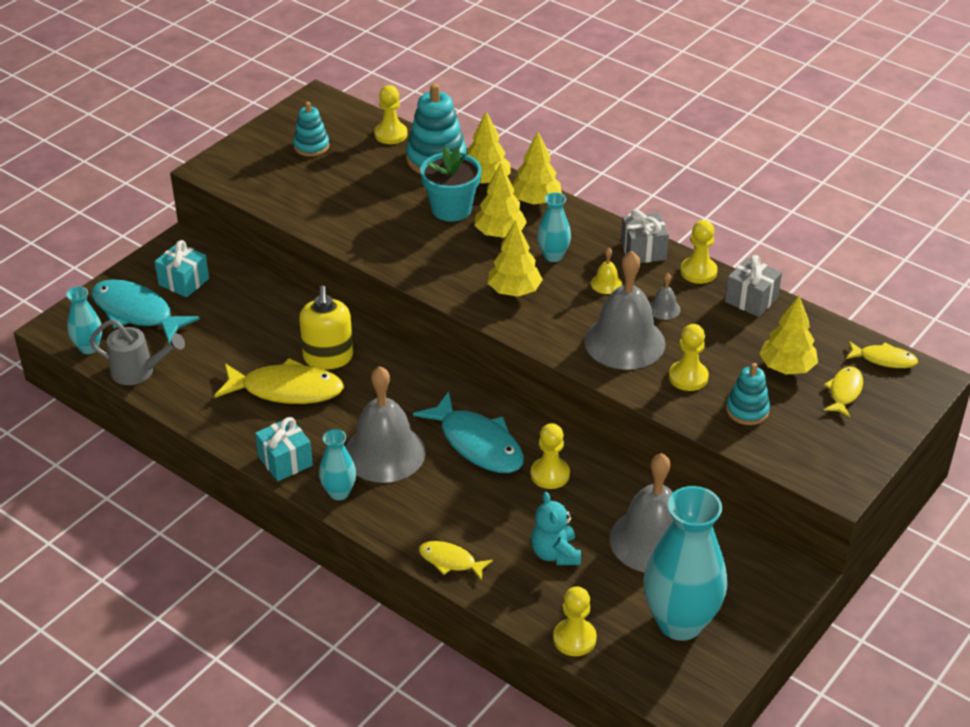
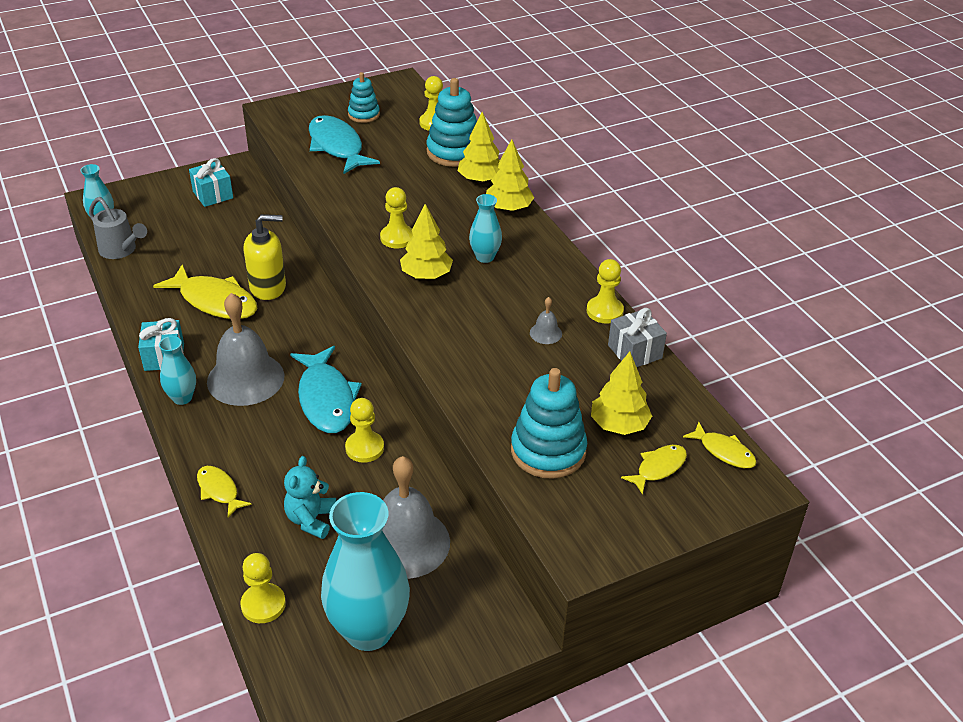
camera: 25 degrees right, 0 degrees up
(136, 312) = (159, 206): turquoise fish -> turquoise fish (337, 146)
(328, 358) = (268, 287): yellow soap dispenser -> yellow soap dispenser turned 120 degrees counterclockwise
(451, 209) = (432, 194): turquoise flower pot -> none
(500, 233) = (455, 225): yellow tree -> none
(606, 283) = (512, 294): yellow bell -> none
(624, 342) = (485, 349): grey bell -> none
(643, 251) = (569, 277): grey gift -> none
(688, 377) = (517, 401): yellow pawn -> yellow pawn (397, 238)
(747, 410) = (548, 451): turquoise stacking toy -> turquoise stacking toy, size x1.67

